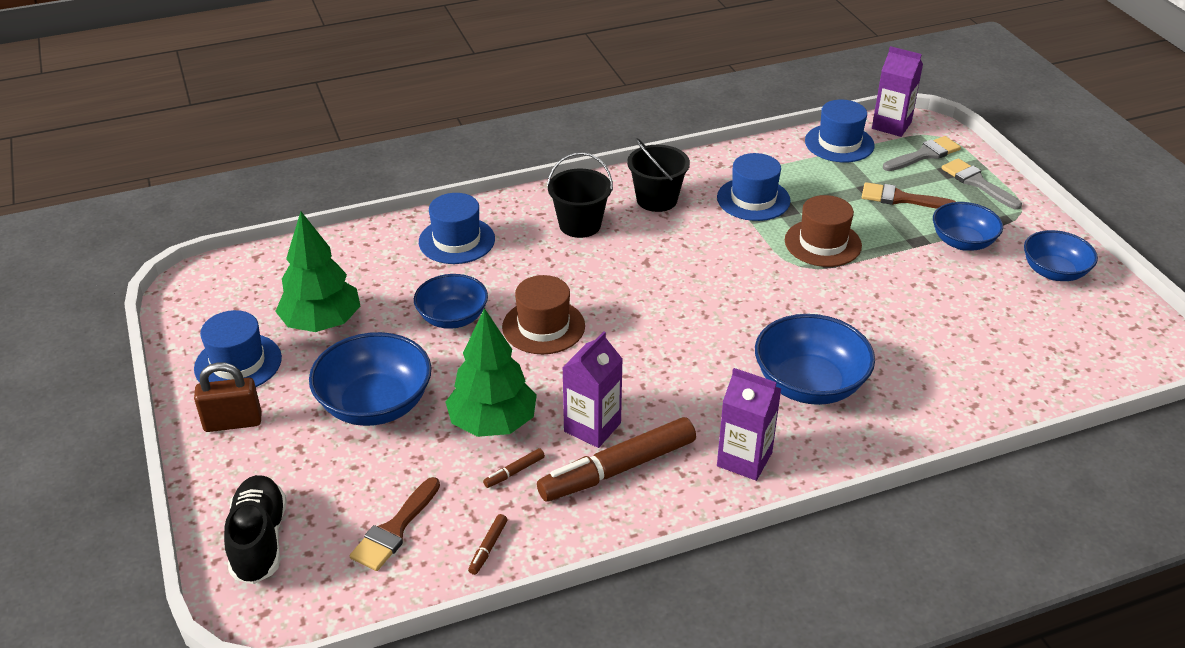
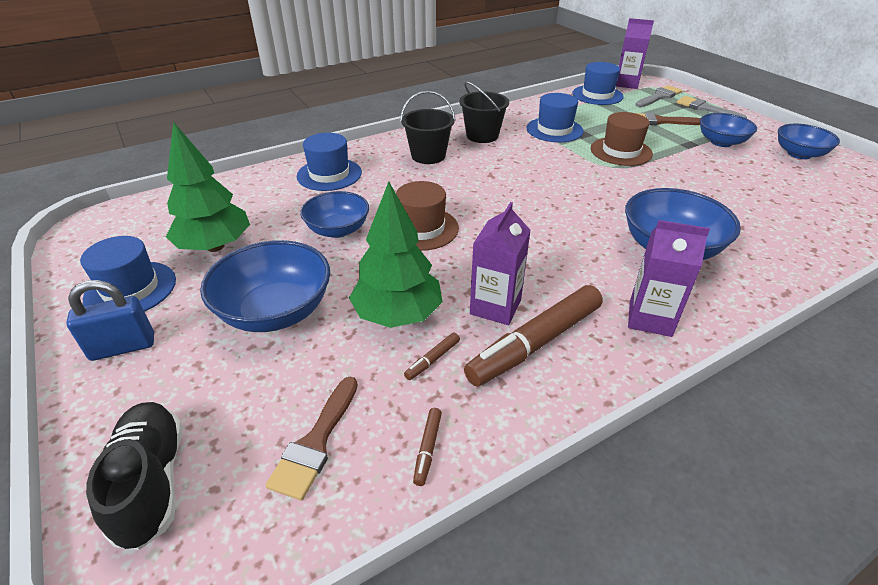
camera: 10 degrees left, 0 degrees up
(233, 422) = (123, 347): brown padlock -> blue padlock

